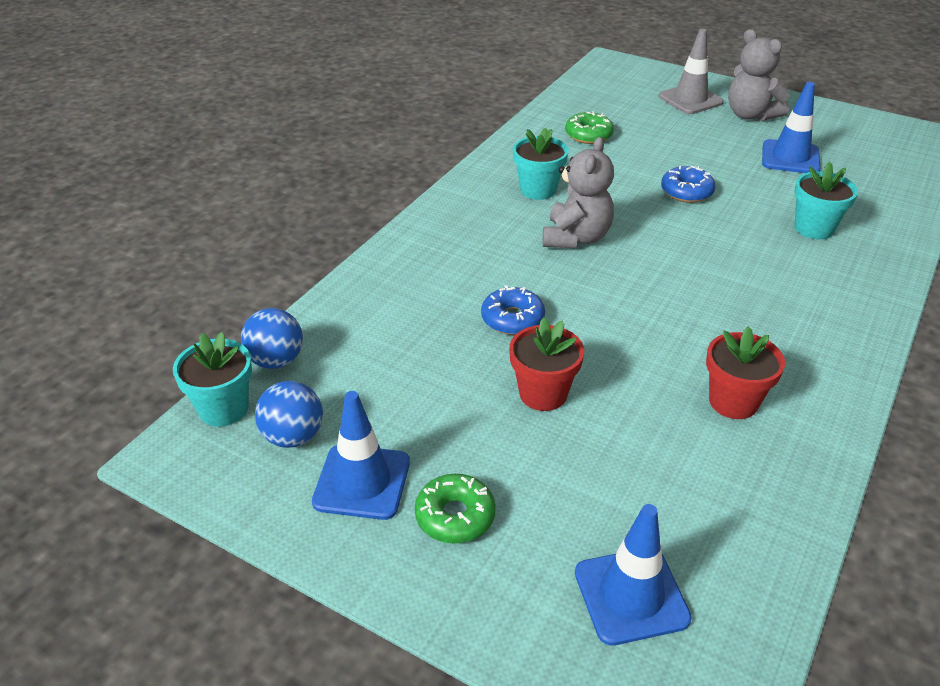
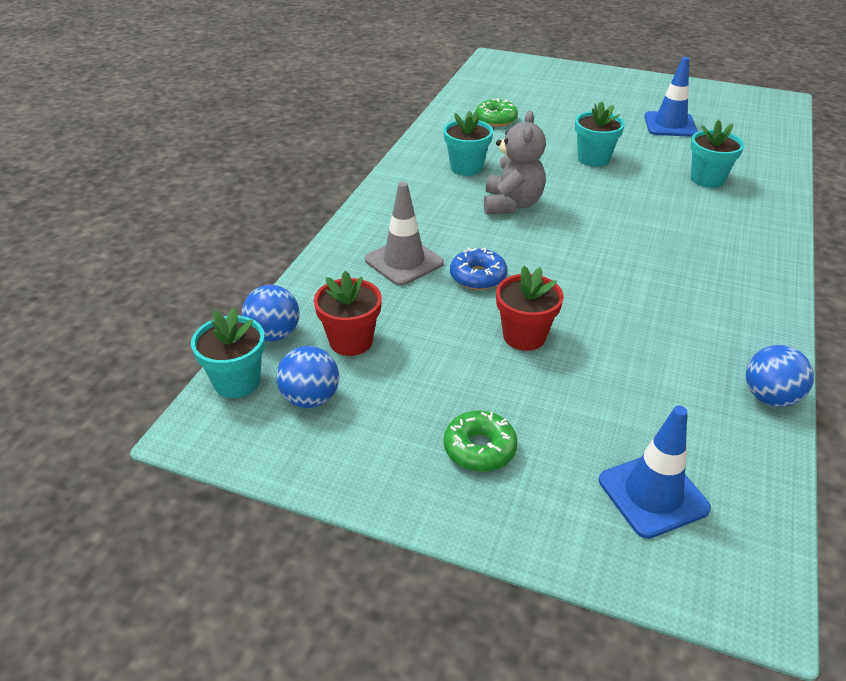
camera: 10 degrees left, 0 degrees up
(362, 482) = (386, 430): blue traffic cone -> none
(686, 192) = (593, 159): blue donut -> turquoise flower pot
(690, 99) = (573, 84): grey traffic cone -> grey traffic cone (404, 261)
(733, 402) = (686, 325): red flower pot -> red flower pot (351, 341)
(750, 115) = (626, 93): grey teddy bear -> none
(804, 500) = (769, 397): none -> blue ball

